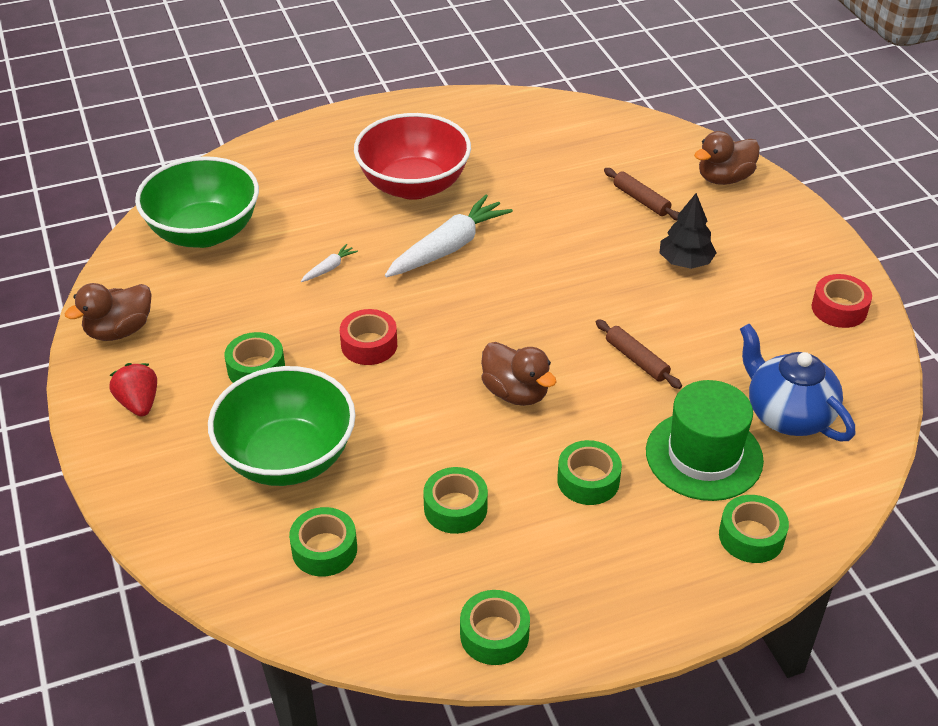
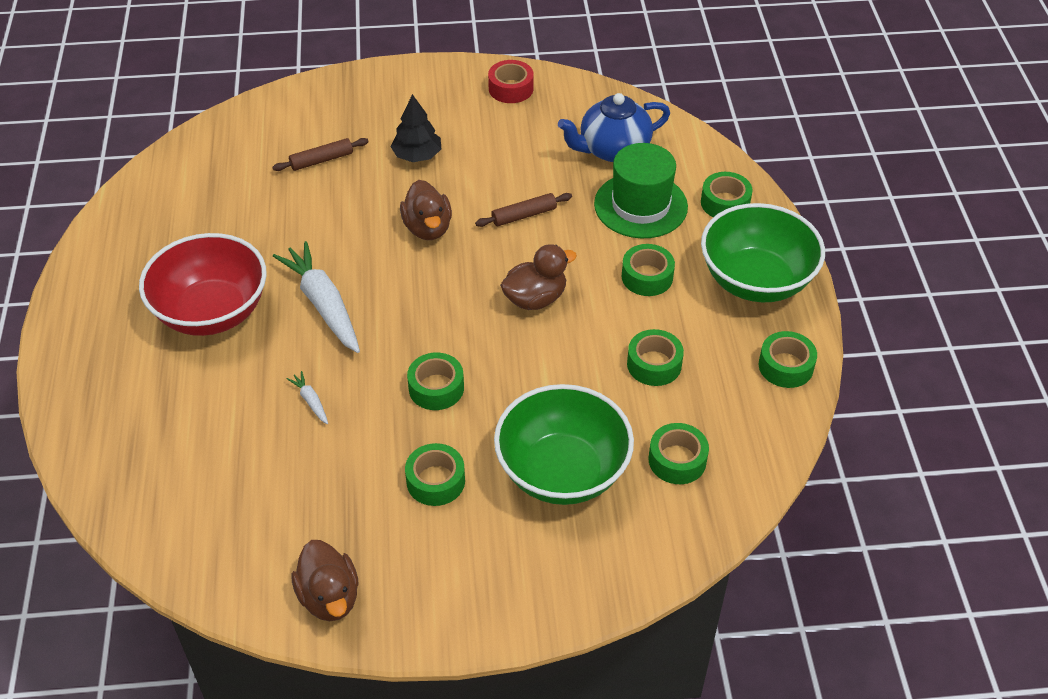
camera: 75 degrees left, 5 degrees up
(139, 403) = (449, 587): red strawberry -> none
(204, 232) = (197, 502): green bowl -> green bowl (756, 280)
(369, 345) = (436, 388): red tape -> green tape
(724, 178) = (319, 102): brown duck -> brown duck (428, 228)

